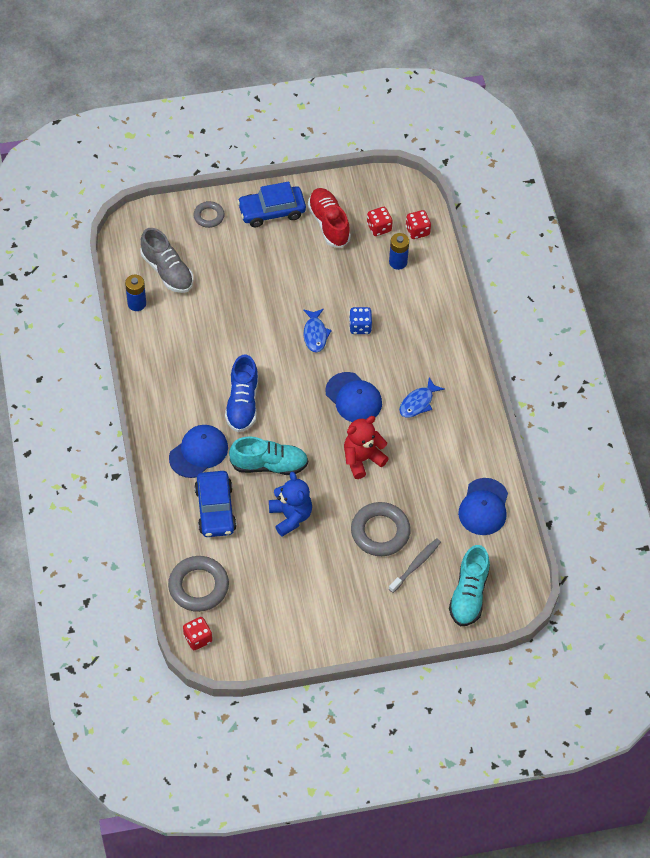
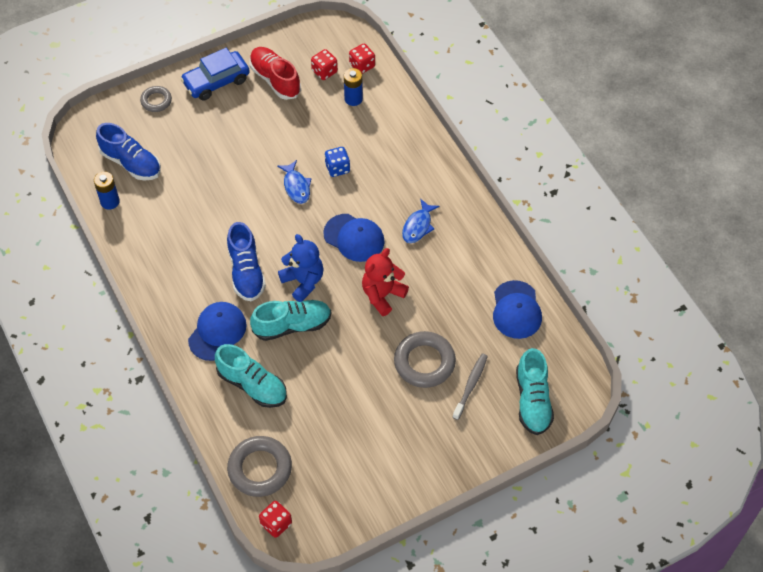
camera: 15 degrees left, 0 degrees up
(167, 271) = (131, 163): grey shoe -> blue shoe
(215, 509) = (252, 385): blue car -> turquoise shoe
(290, 516) = (330, 371): blue teddy bear -> blue teddy bear (303, 281)

